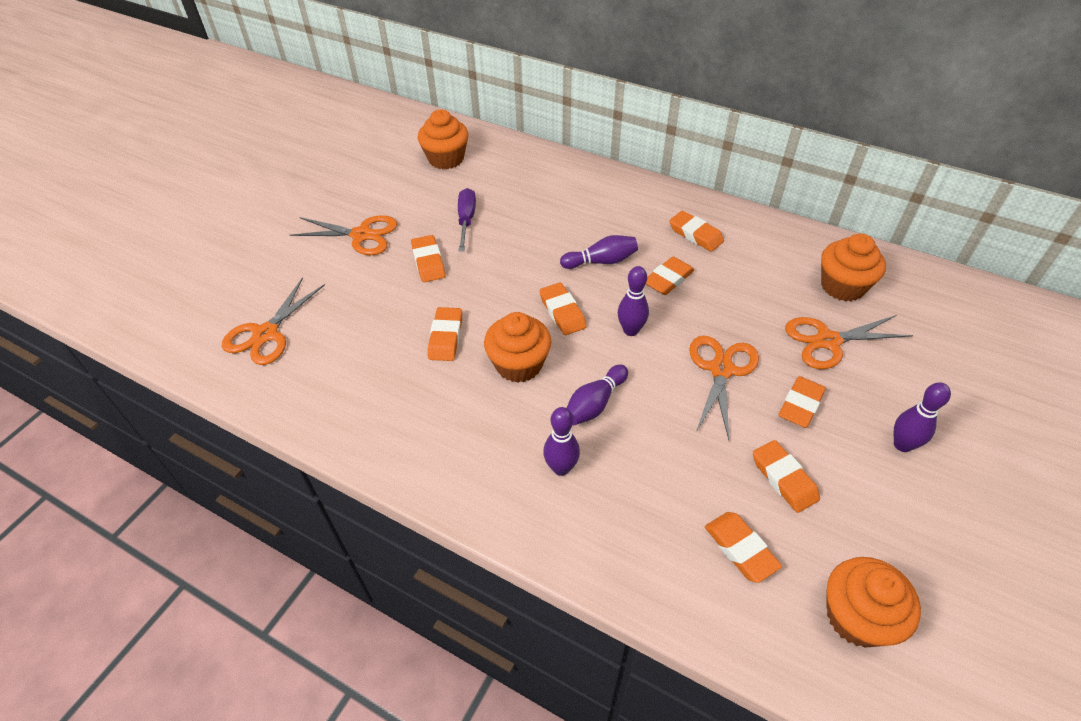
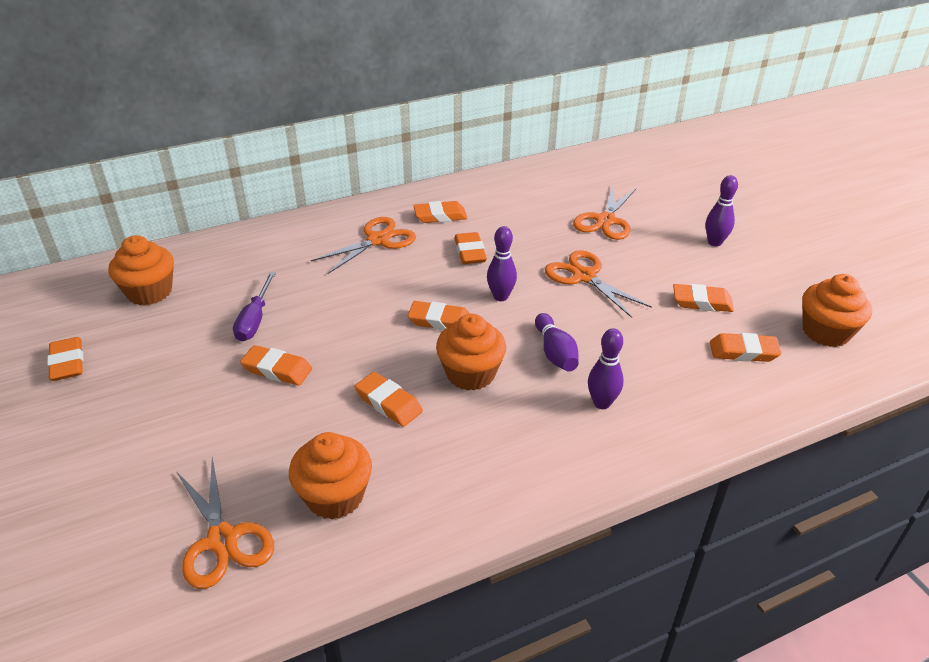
camera: 55 degrees left, 10 degrees down
(361, 235) = (173, 399): orange scissors -> orange scissors (378, 240)
(466, 220) = (255, 320): purple screwdriver -> purple screwdriver turned 120 degrees counterclockwise
(601, 261) = (409, 273): purple bowling pin -> none
(800, 405) = (648, 261): orange eraser -> orange eraser (67, 363)
(842, 286) = (565, 188): orange cupcake -> orange cupcake (335, 496)

